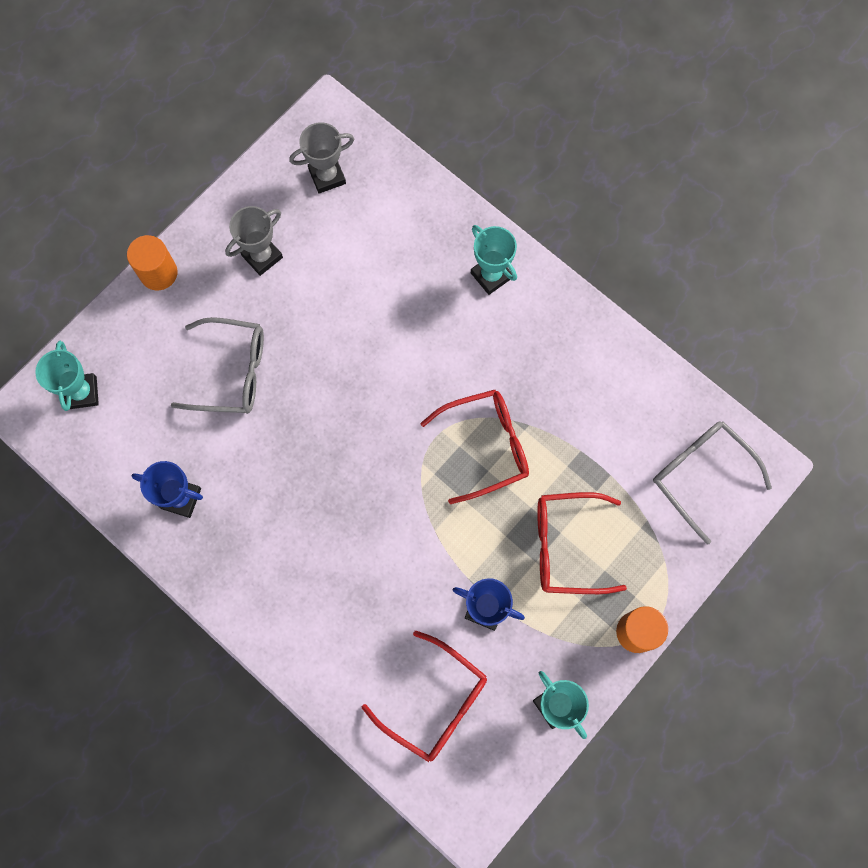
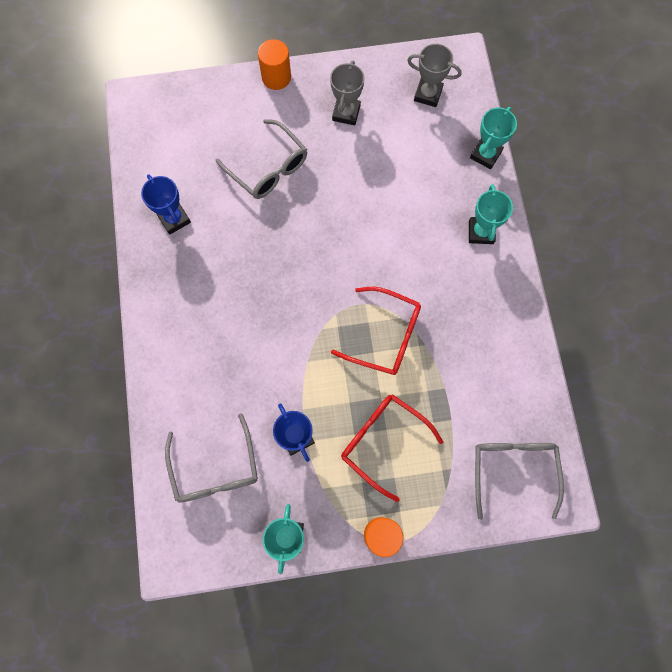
camera: 40 degrees right, 0 degrees up
(82, 392) = (172, 113): turquoise trophy -> turquoise trophy (485, 154)
(262, 256) = (346, 113): grey trophy -> grey trophy turned 75 degrees counterclockwise
(435, 702) = (215, 468): red glasses -> grey glasses

